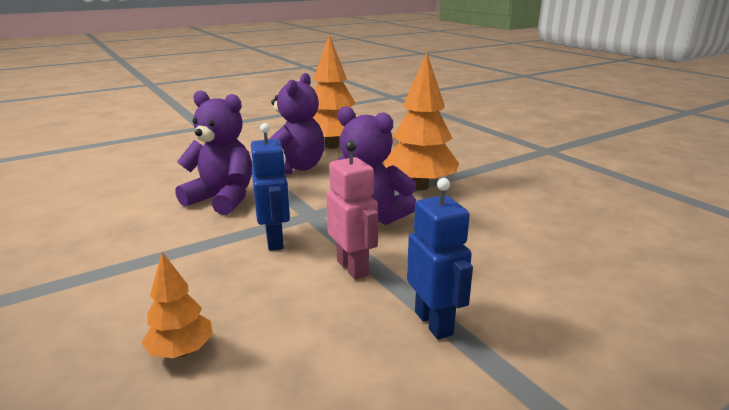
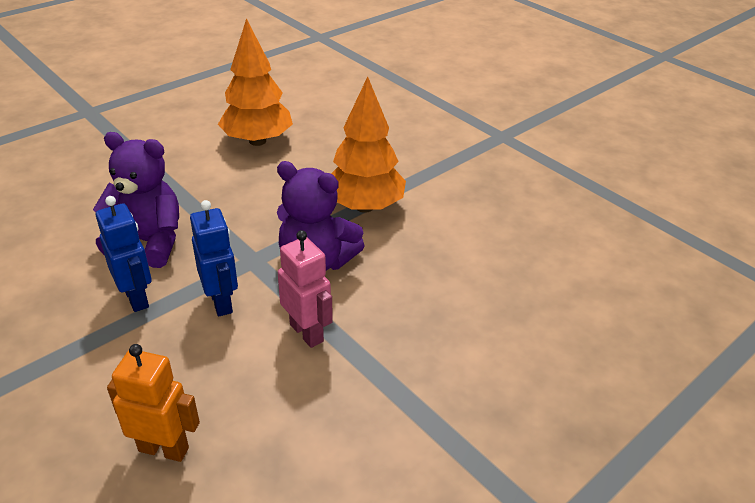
camera: 10 degrees left, 15 degrees up
(181, 351) = (164, 449): orange tree -> orange robot
(295, 168) = (220, 184): purple teddy bear -> none
(434, 323) = (389, 393): blue robot -> blue robot (137, 298)

